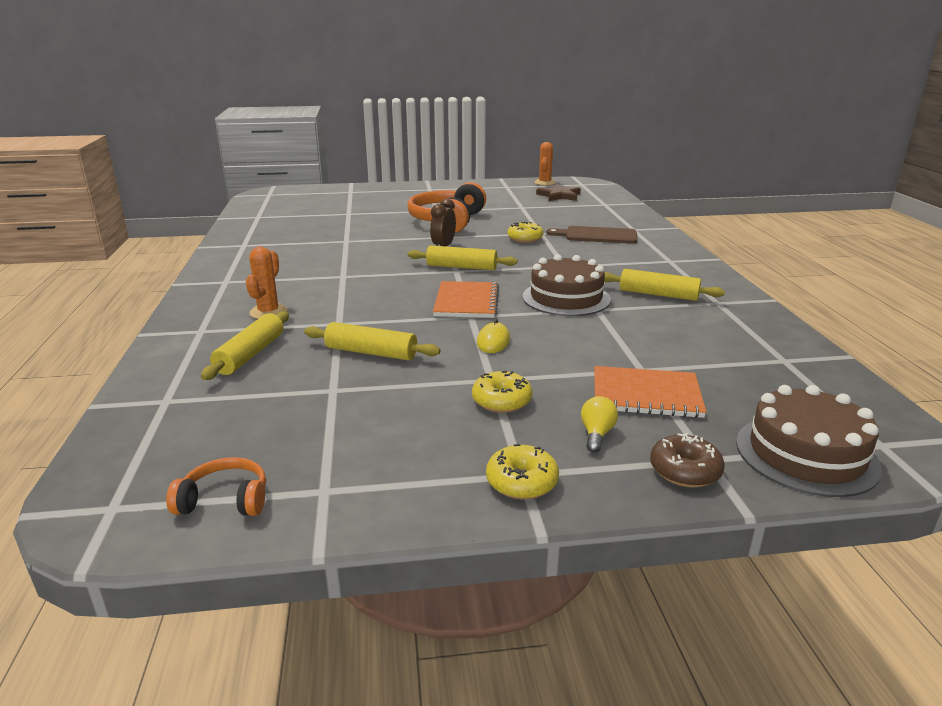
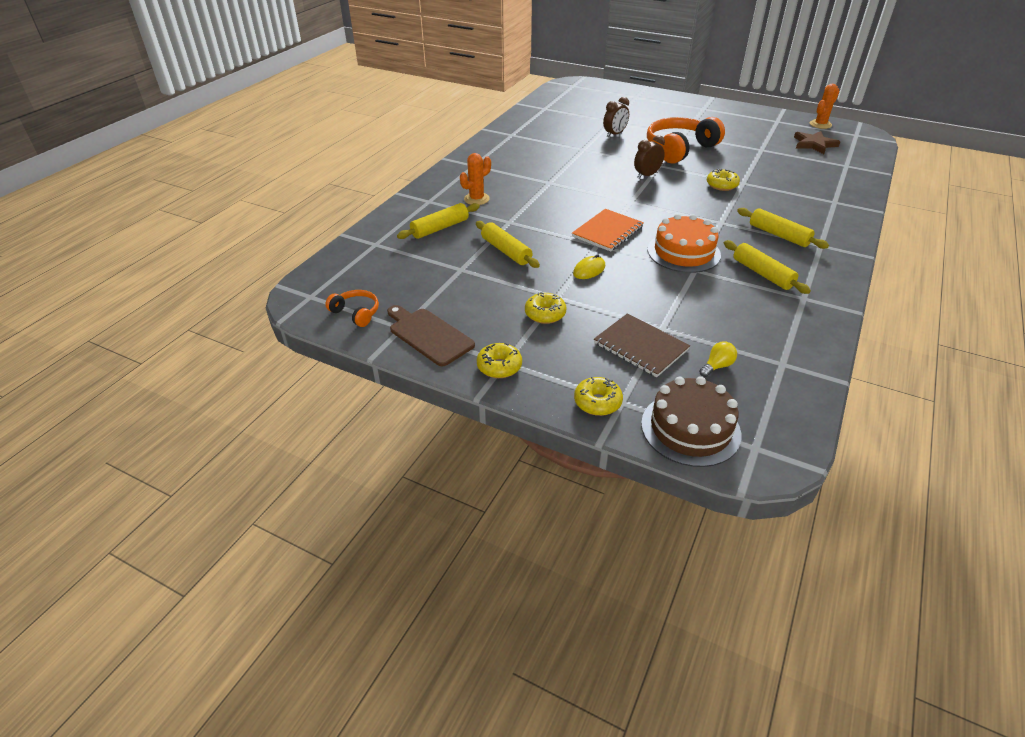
camera: 35 degrees right, 15 degrees up
(366, 222) = (614, 134): none -> brown clock
(461, 267) = (638, 199): yellow rolling pin -> yellow rolling pin (778, 235)
(566, 298) = (683, 252): brown cake -> orange cake
(596, 434) = (574, 358): yellow light bulb -> yellow light bulb (717, 366)
(597, 235) = (790, 199): brown cutting board -> brown cutting board (428, 335)
(646, 394) = (640, 346): orange notebook -> brown notebook
(685, 471) = (597, 402): brown donut -> yellow donut

